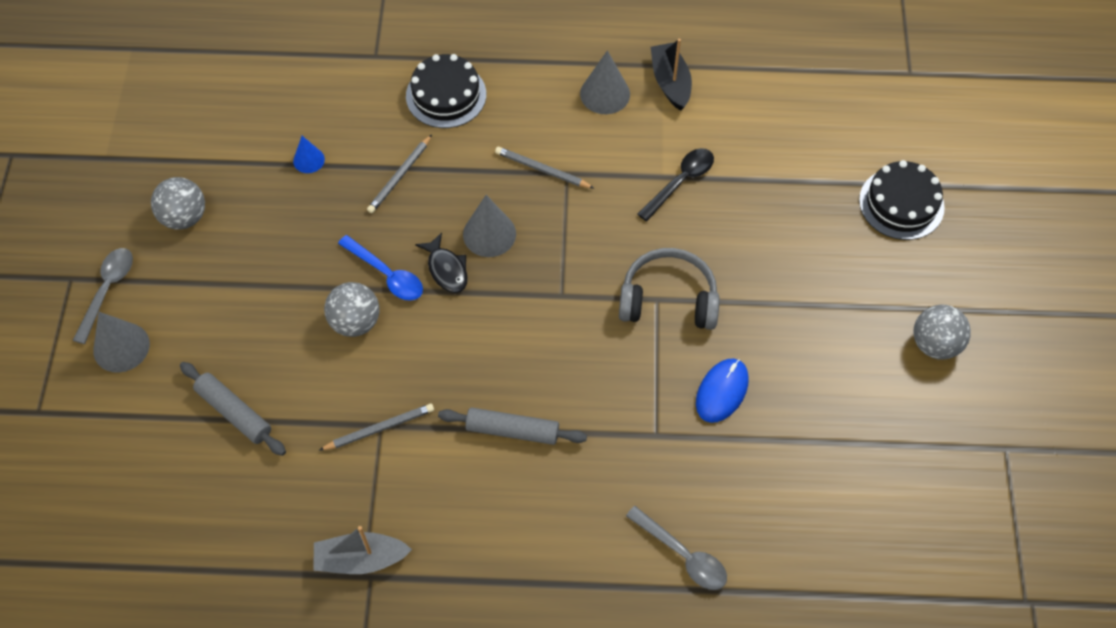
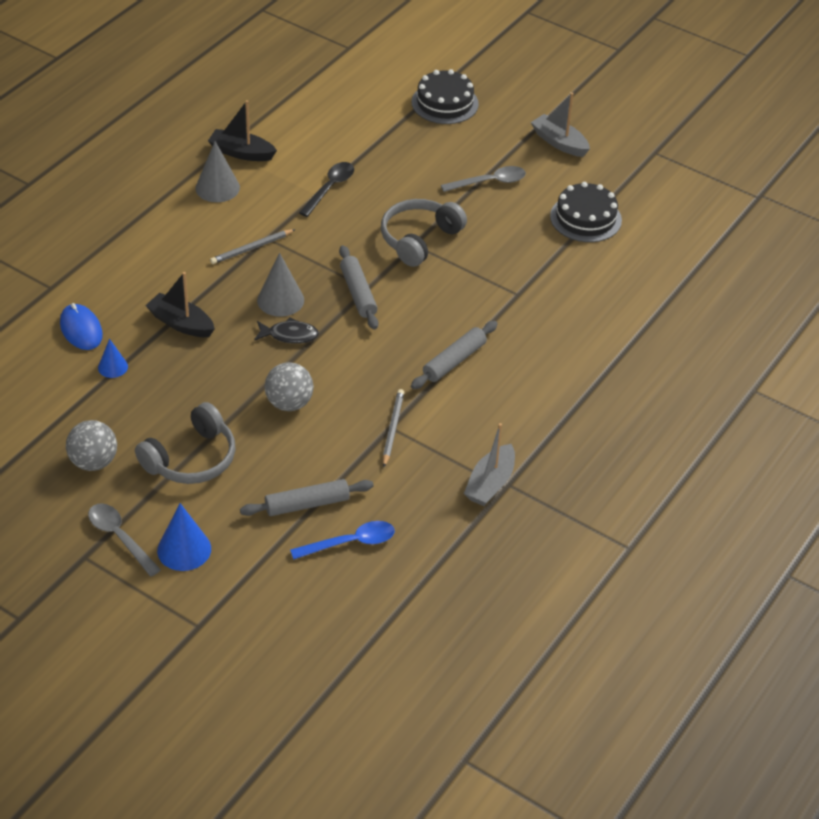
camera: 60 degrees left, 15 degrees down
(121, 347) = (184, 549): grey cone -> blue cone
(234, 287) = (191, 459): none -> grey headphones
(387, 275) = (264, 368): blue spoon -> blue spoon (351, 543)
(400, 176) = (181, 323): grey pencil -> black boat
(446, 95) = (131, 266): black cake -> black cake (585, 218)
(547, 292) = (358, 293): none -> grey rolling pin
(681, 181) = (330, 188): black spoon -> black spoon turned 45 degrees clockwise
(683, 555) = (615, 323): grey spoon -> grey spoon (490, 182)
(722, 391) = (511, 249): blue mouse -> blue mouse (81, 329)
(935, 344) = (559, 142): grey ball -> grey boat

